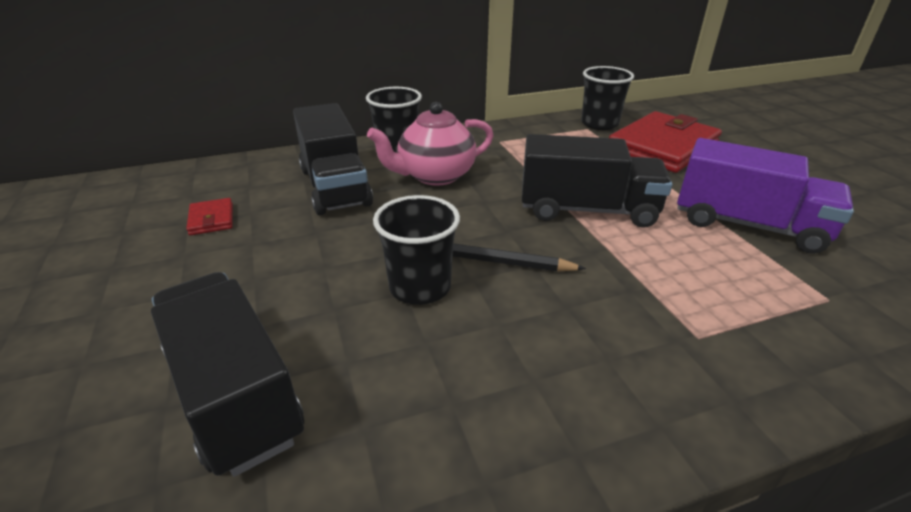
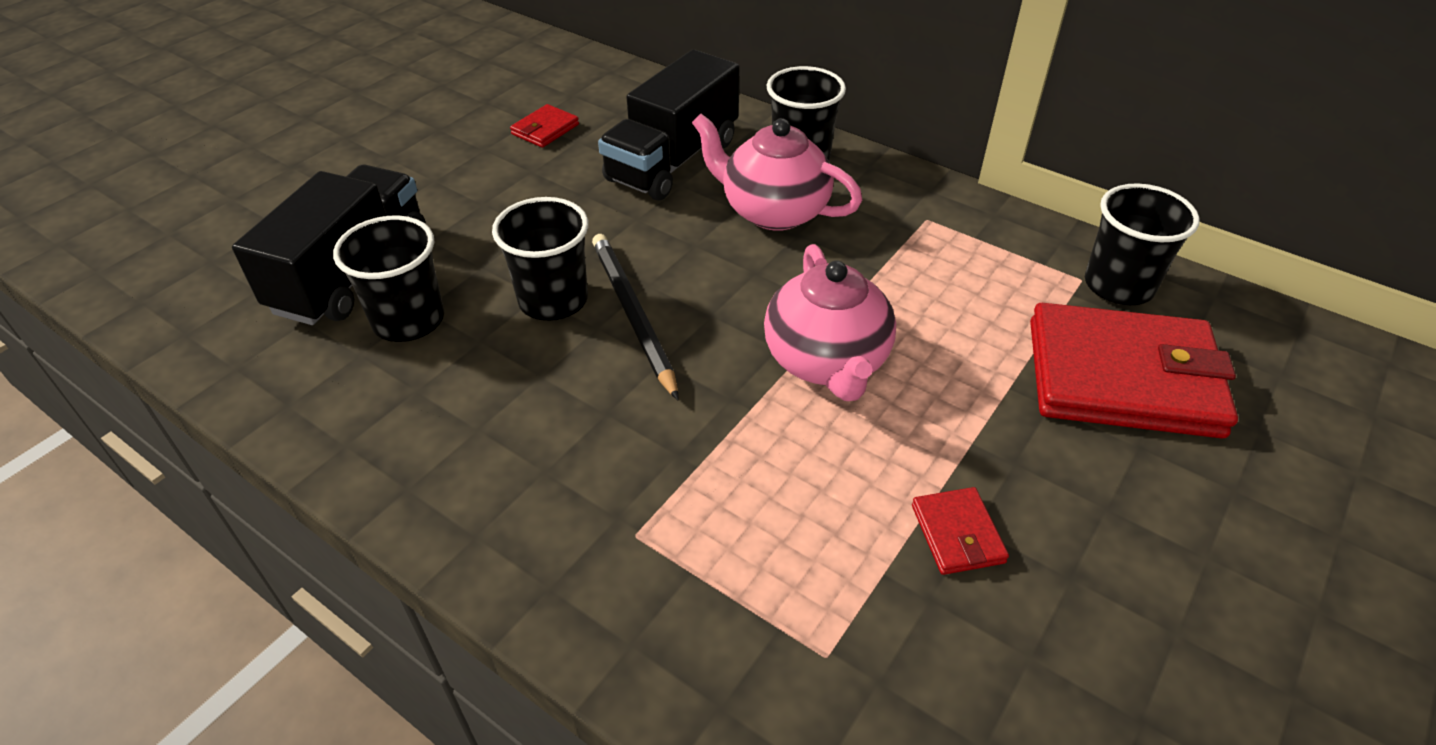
camera: 55 degrees right, 10 degrees up
(353, 376) = (408, 320): none -> black cup
(587, 210) = (826, 362): black truck -> pink teapot
(748, 225) = (957, 534): purple truck -> red wallet

